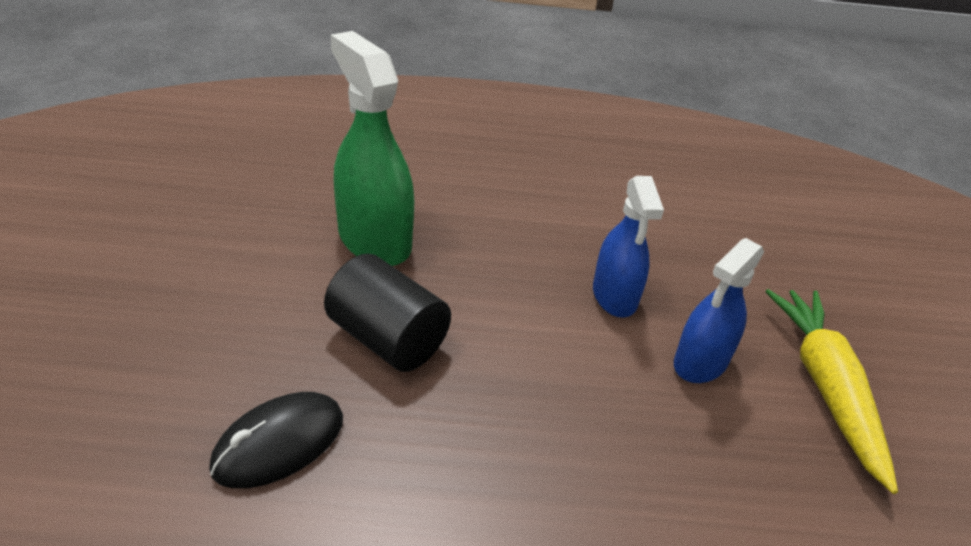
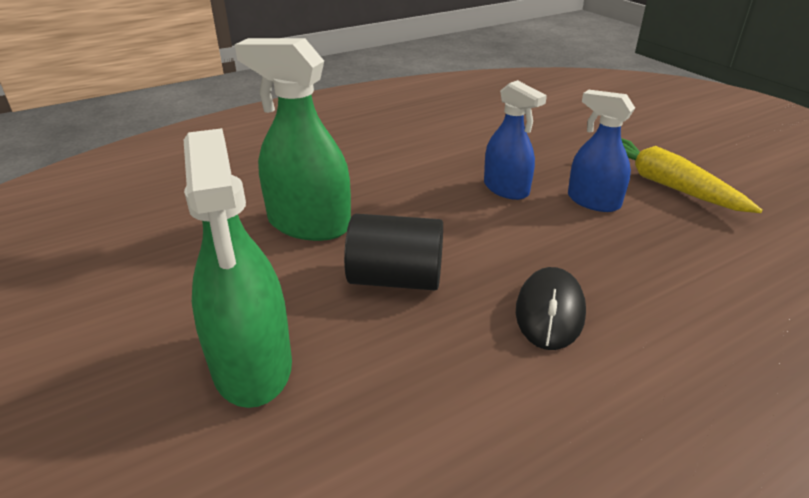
camera: 30 degrees left, 5 degrees down
(190, 353) = (252, 365): none -> green spray bottle
(279, 443) = (400, 383): black mouse -> black mouse (550, 311)
(700, 362) = (593, 201): blue spray bottle -> blue spray bottle turned 120 degrees clockwise

